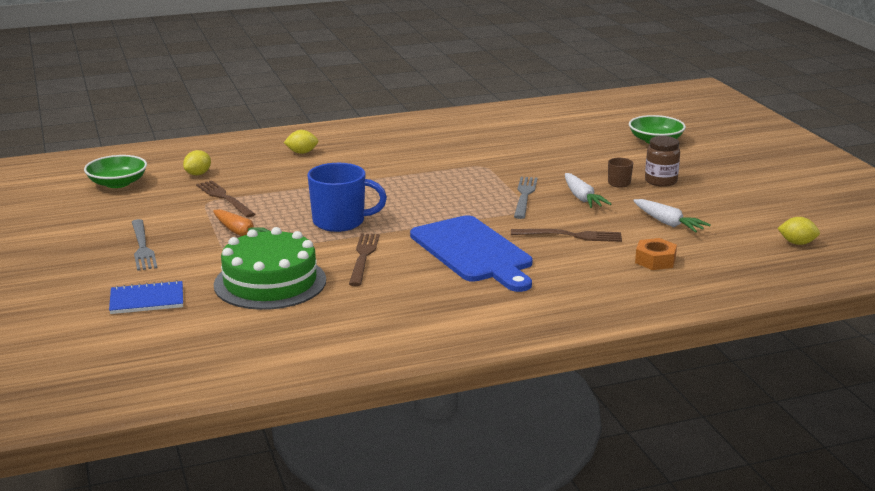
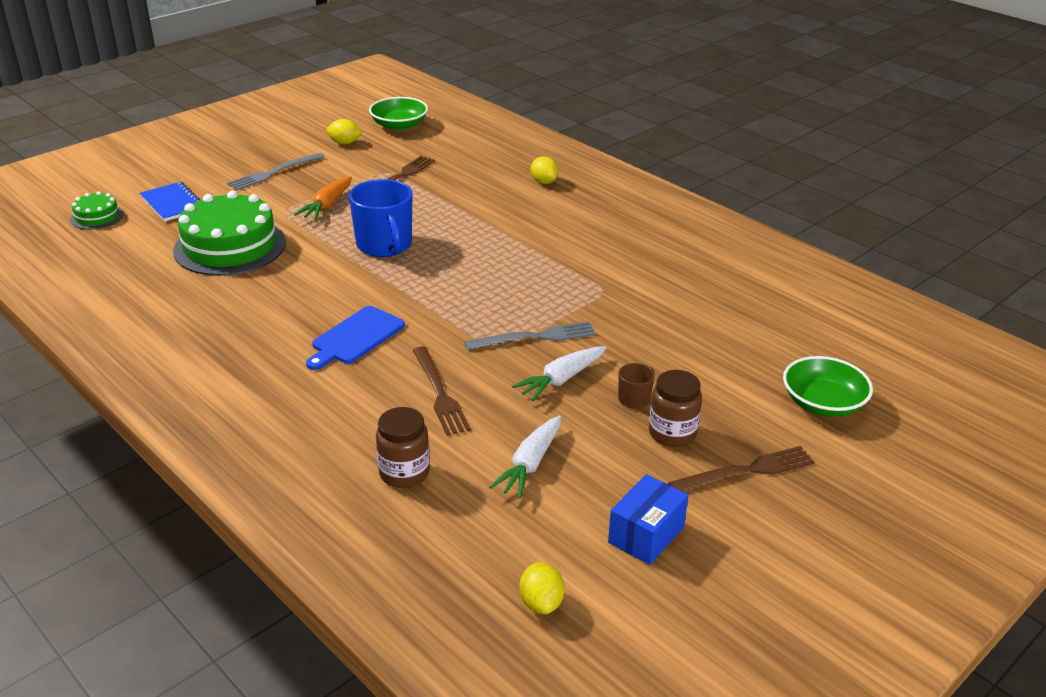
camera: 65 degrees right, 10 degrees up
(126, 341) = (97, 217): none -> green cake
(198, 174) = (447, 150): yellow lemon -> yellow lemon (344, 143)
(363, 257) = (308, 278): brown fork -> brown fork (746, 471)
(473, 252) = (355, 337): blue cutting board -> blue cutting board, size x0.59
(655, 260) = (404, 473): orange nut -> brown jar
(751, 207) = (646, 535): none -> blue box

